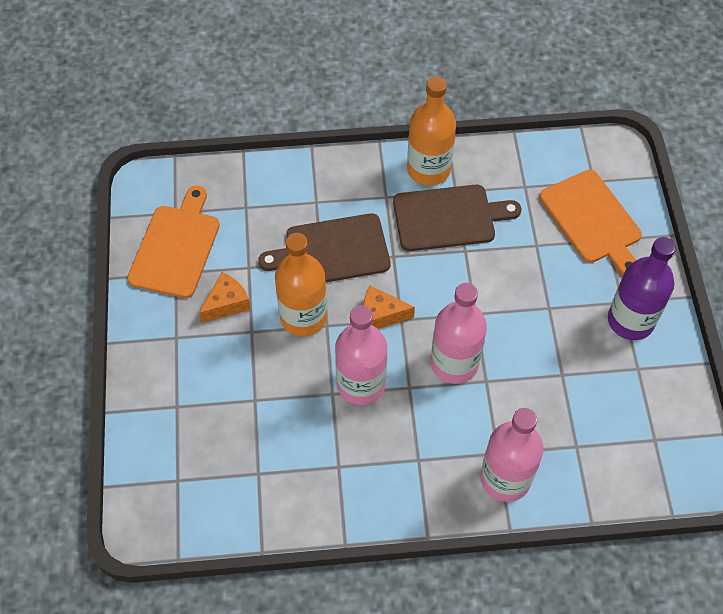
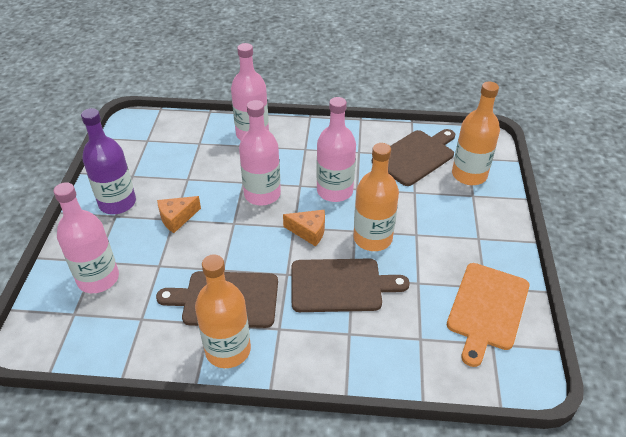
camera: 170 degrees left, 15 degrees down
(178, 444) = (469, 175): none -> orange bottle
(227, 303) = (437, 256): orange cheese -> orange cheese (177, 218)
(254, 470) = (415, 156): none -> brown cutting board
(592, 220) = (98, 278): orange cutting board -> pink bottle

